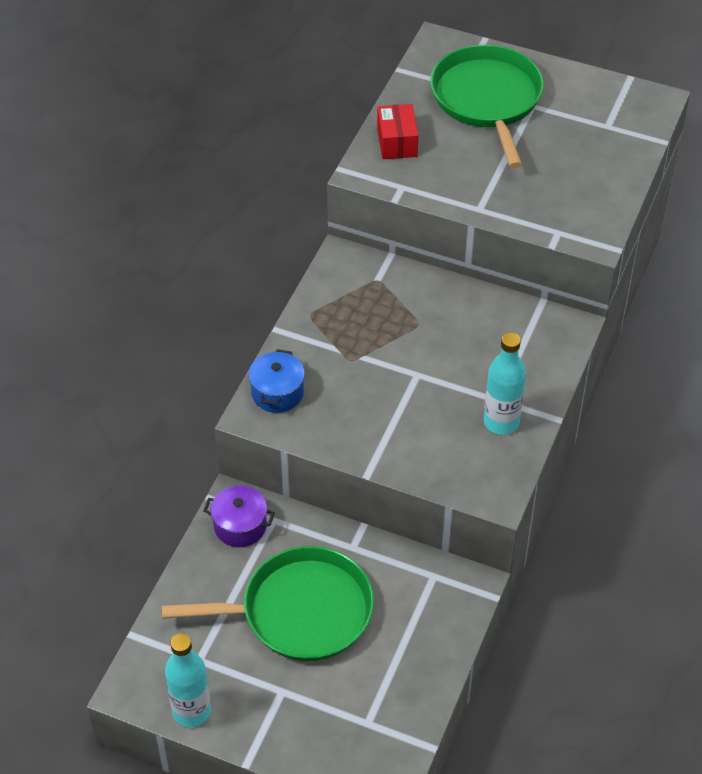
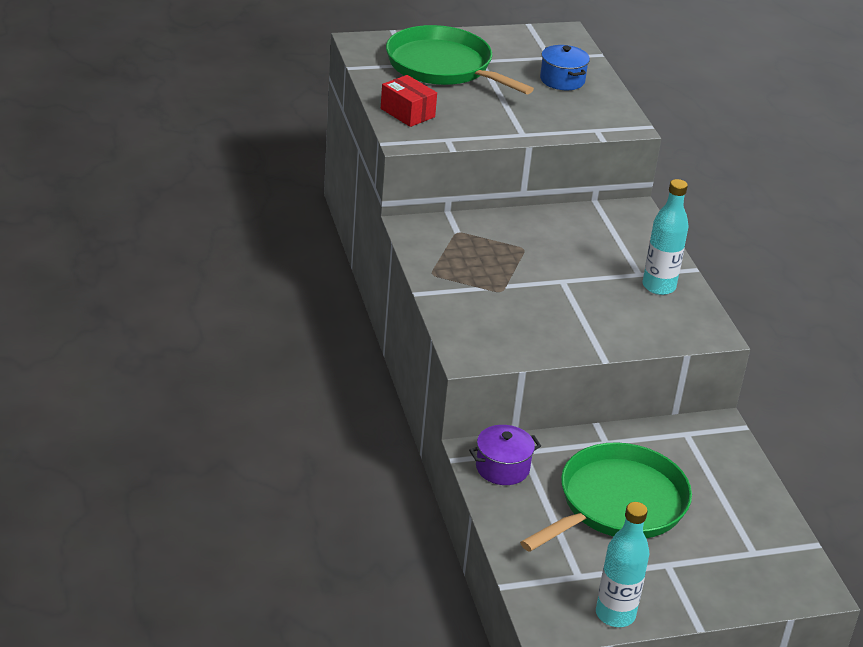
camera: 40 degrees left, 15 degrees down
(277, 393) = (470, 334): blue pot -> blue pot (562, 80)

